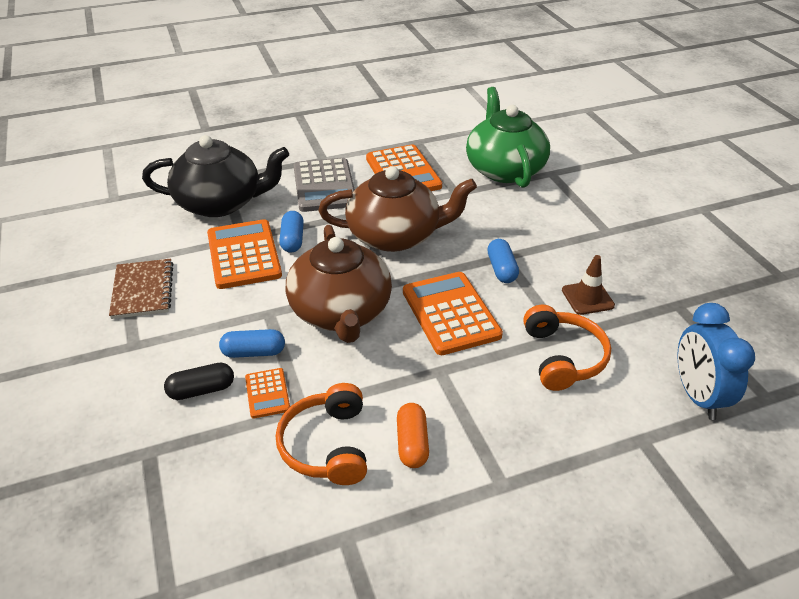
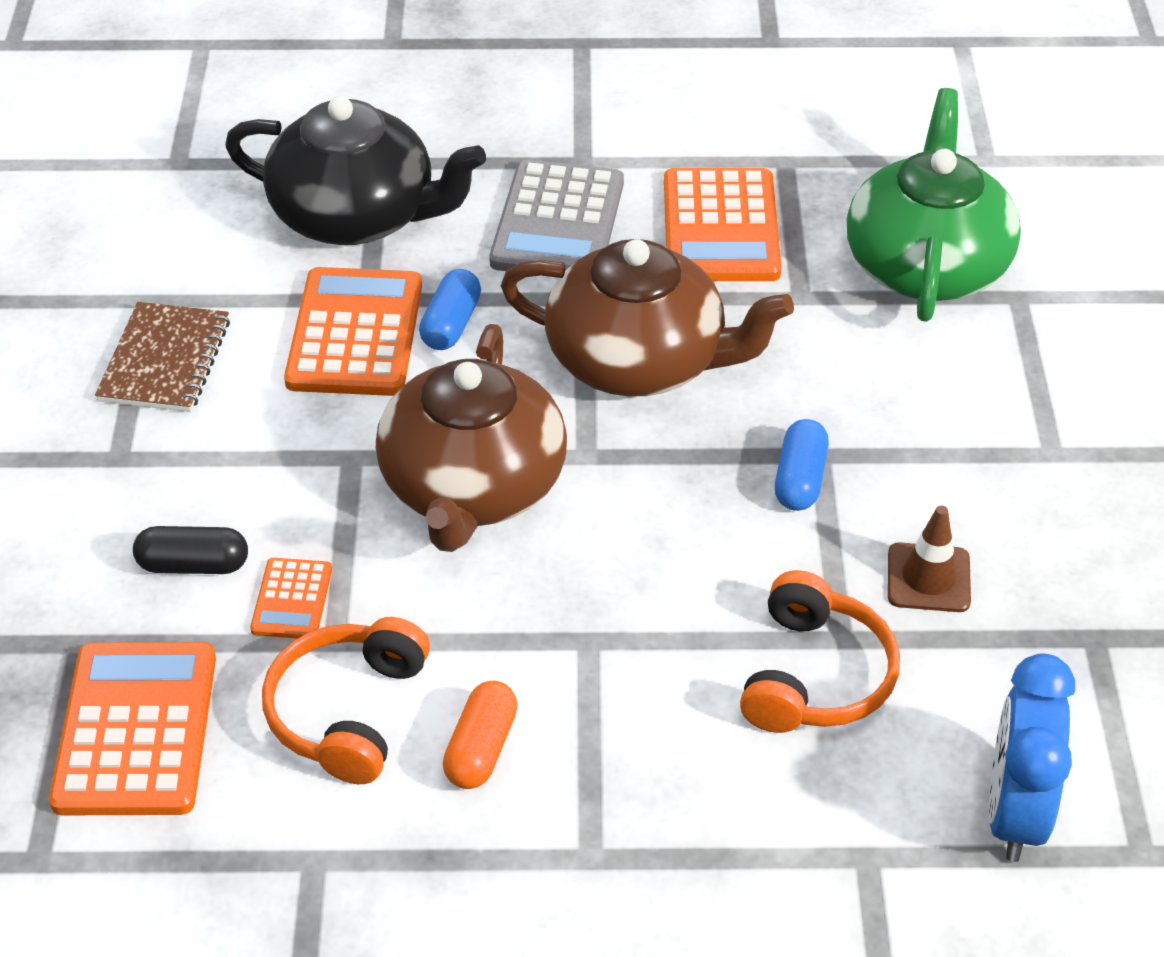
camera: 20 degrees right, 5 degrees up
(254, 352) = (299, 522): blue capsule -> none
(451, 313) = (661, 541): orange calculator -> orange calculator (136, 730)

